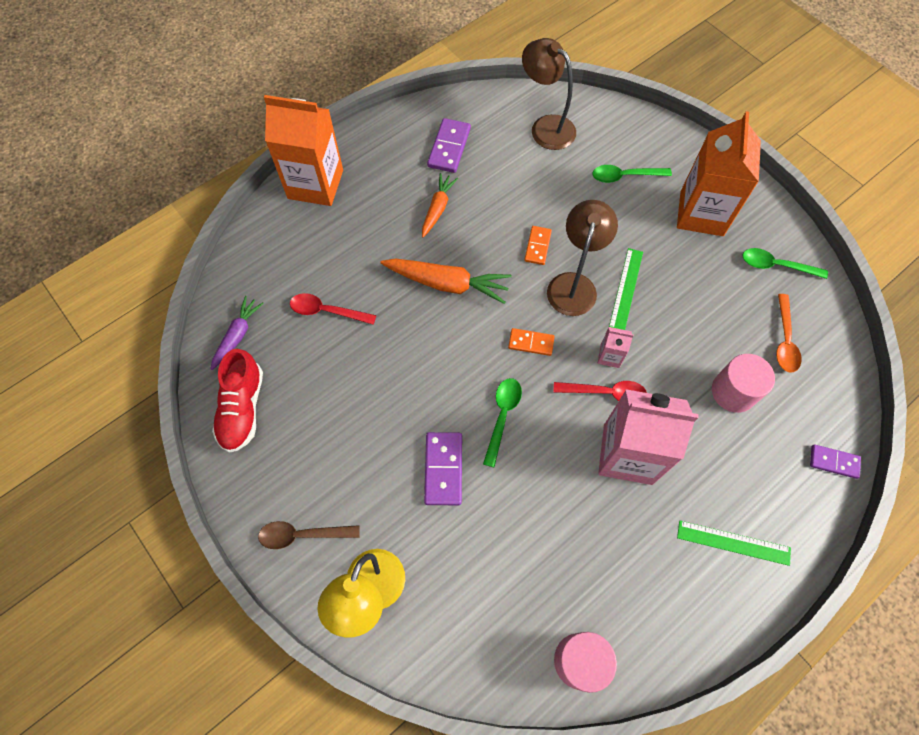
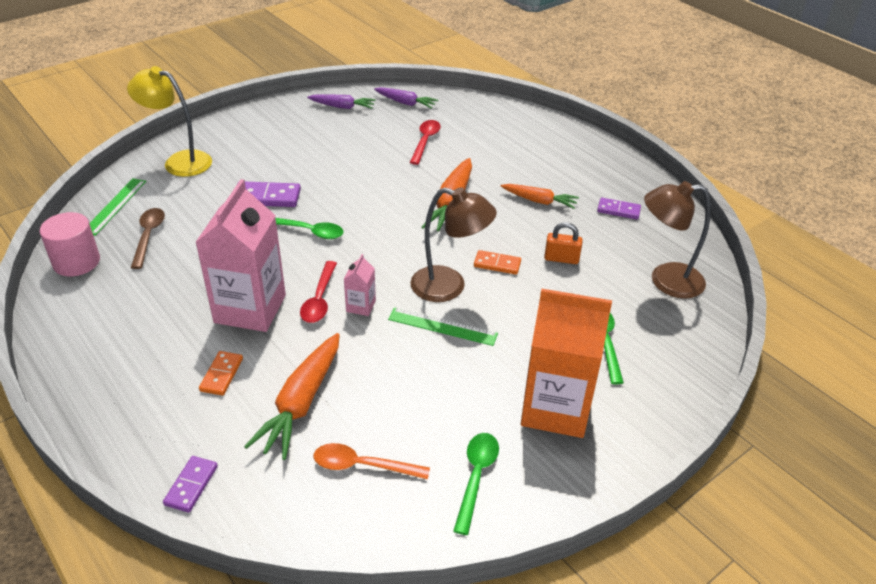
camera: 90 degrees right, 25 degrees down
(242, 408) = (342, 107): red shoe -> purple carrot
(302, 535) = (234, 133): brown spoon -> brown spoon (148, 236)
(315, 184) = (558, 134): orange carton -> none
(449, 147) = (618, 210): purple domino -> purple domino, size x0.65
(524, 197) = (561, 259): none -> orange padlock
(531, 343) = (382, 253): orange domino -> orange domino (221, 375)
(545, 127) = (665, 281): brown lamp -> brown lamp turned 135 degrees counterclockwise
(733, 392) = (301, 403): pink cylinder -> orange carrot
(733, 542) = (133, 377): green ruler -> green ruler (115, 206)

